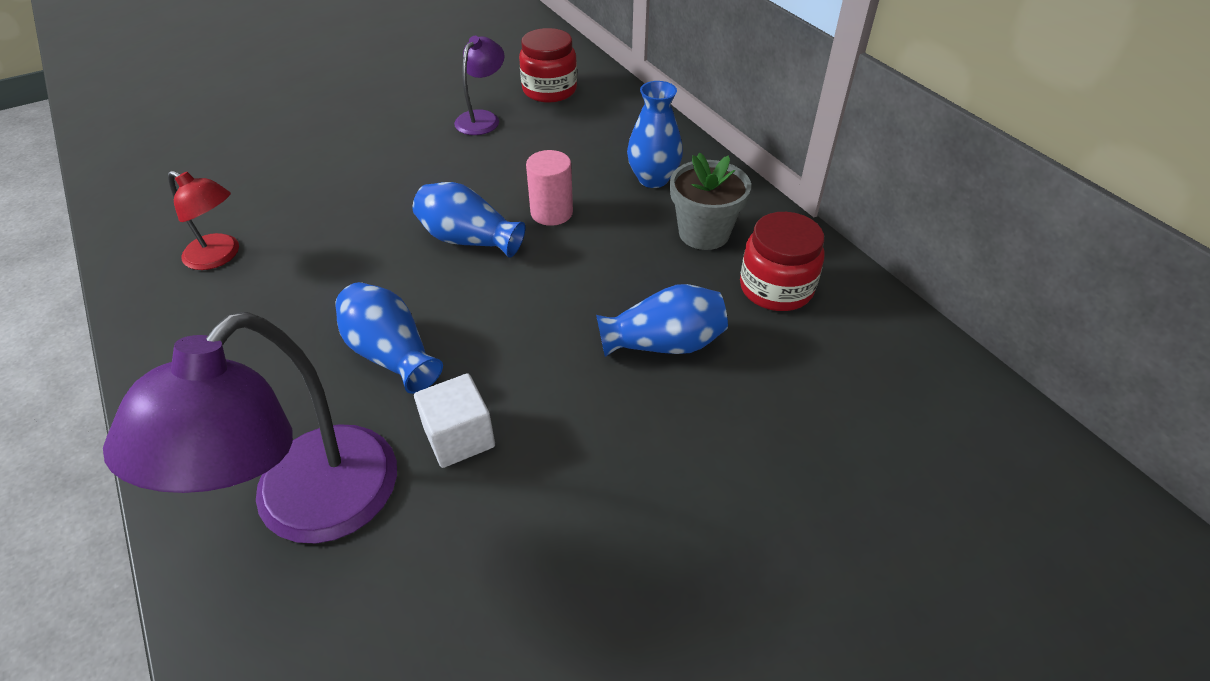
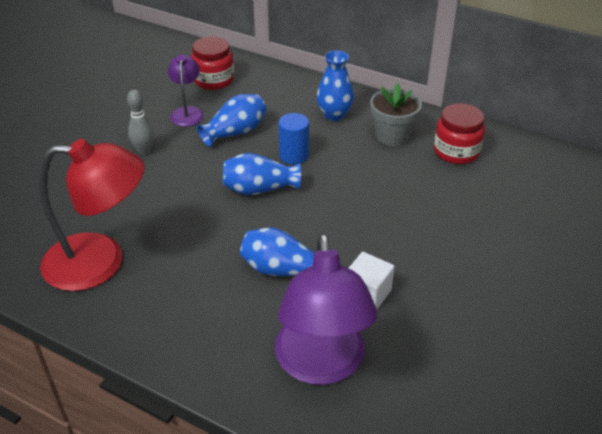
camera: 30 degrees left, 5 degrees down
(220, 256) = (100, 262): red lamp -> red lamp, size x1.91
(392, 147) = (144, 151): none -> grey bowling pin
(551, 212) = (294, 155): pink cylinder -> blue cylinder
(664, 344) = (427, 202): blue vase -> blue vase (235, 132)

